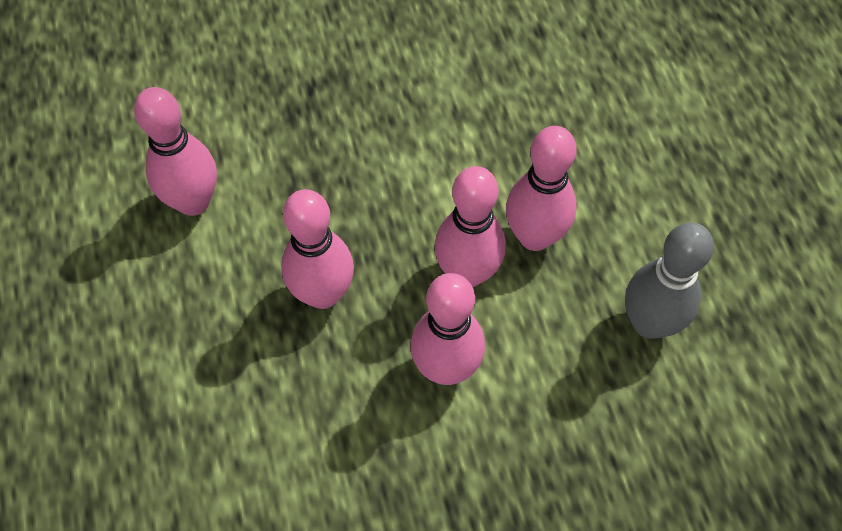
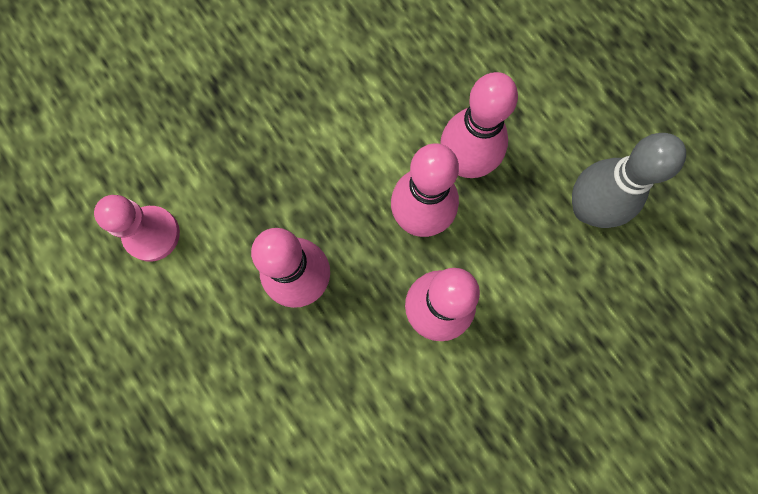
camera: 20 degrees left, 15 degrees up
(193, 201) = (152, 234): pink bowling pin -> pink pawn

